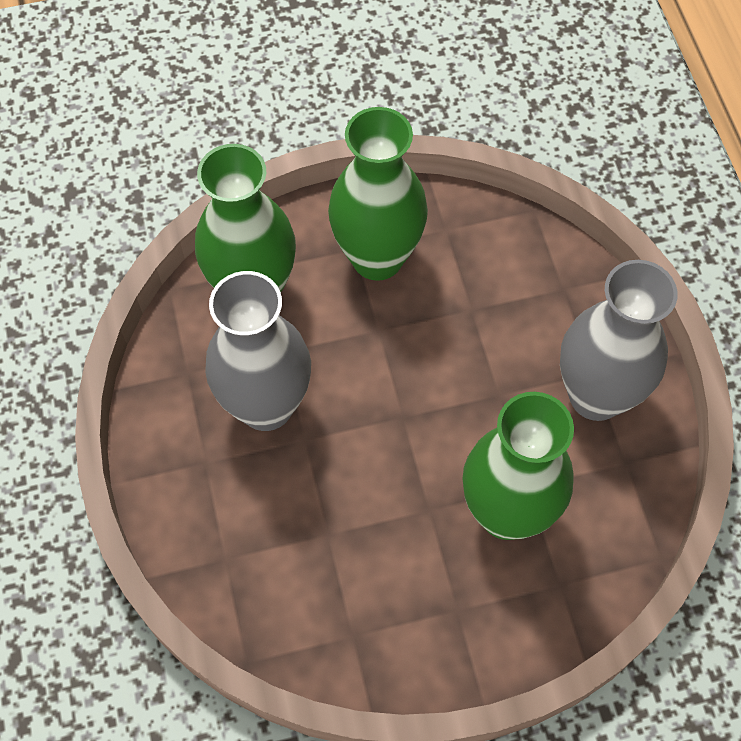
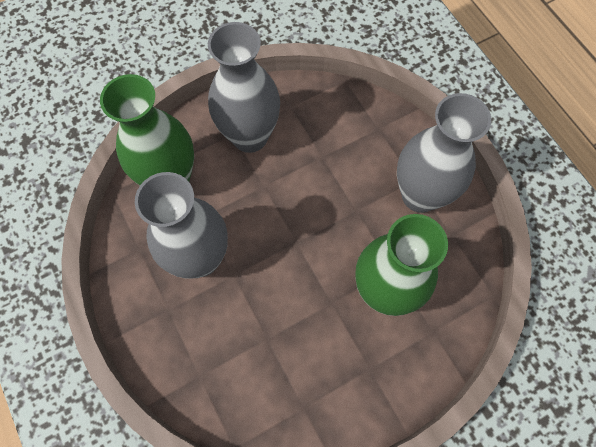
camera: 15 degrees left, 5 degrees up
(377, 258) = (250, 136): green vase -> grey vase

